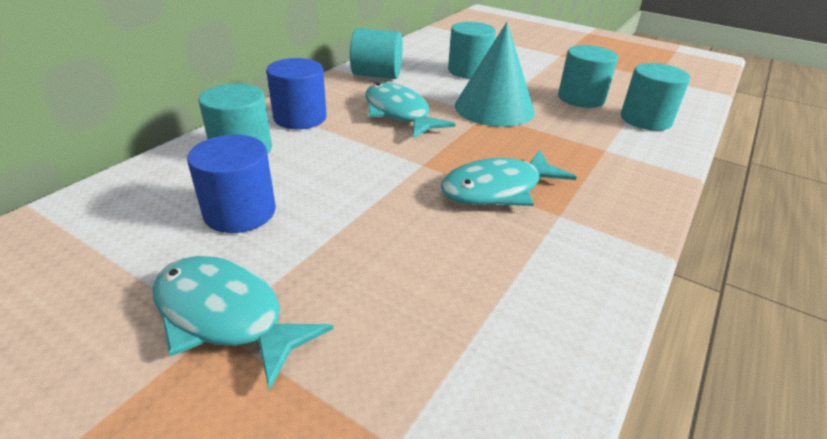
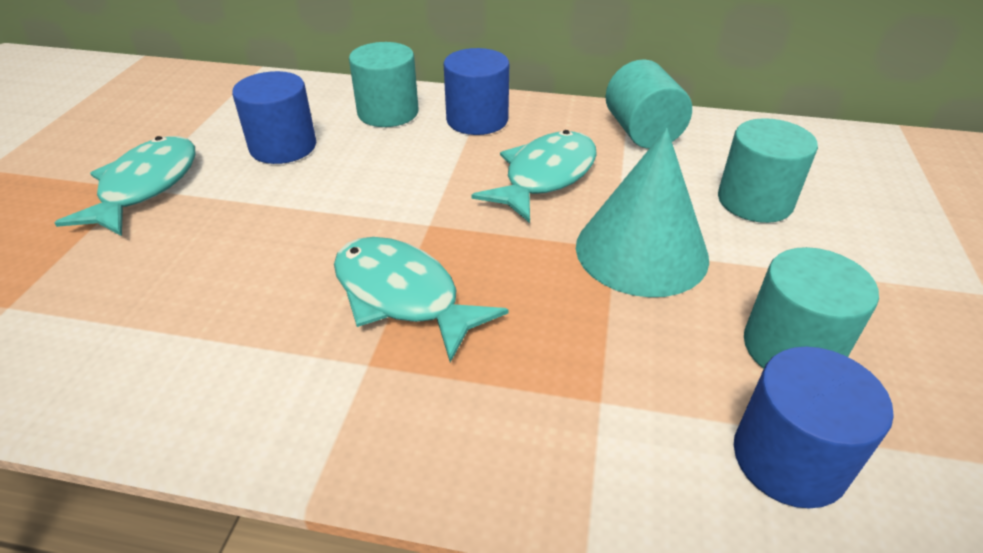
camera: 70 degrees right, 5 degrees up
(645, 119) = (789, 458): turquoise cylinder -> blue cylinder

